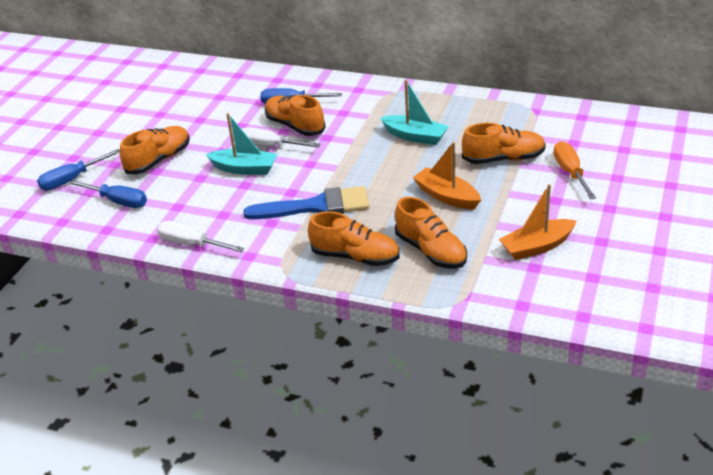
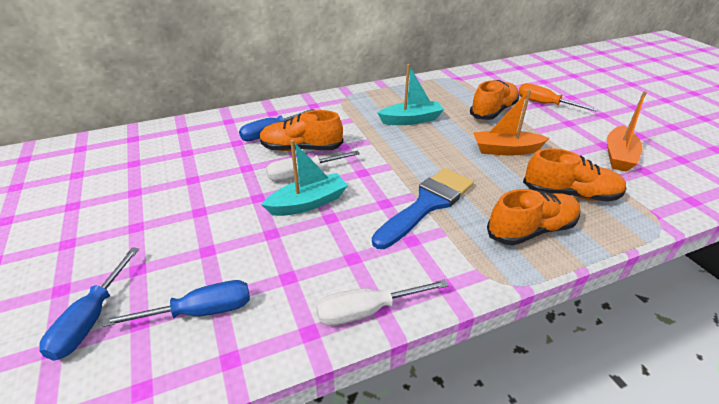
camera: 45 degrees left, 0 degrees up
(159, 160) = (195, 238): orange shoe -> none

